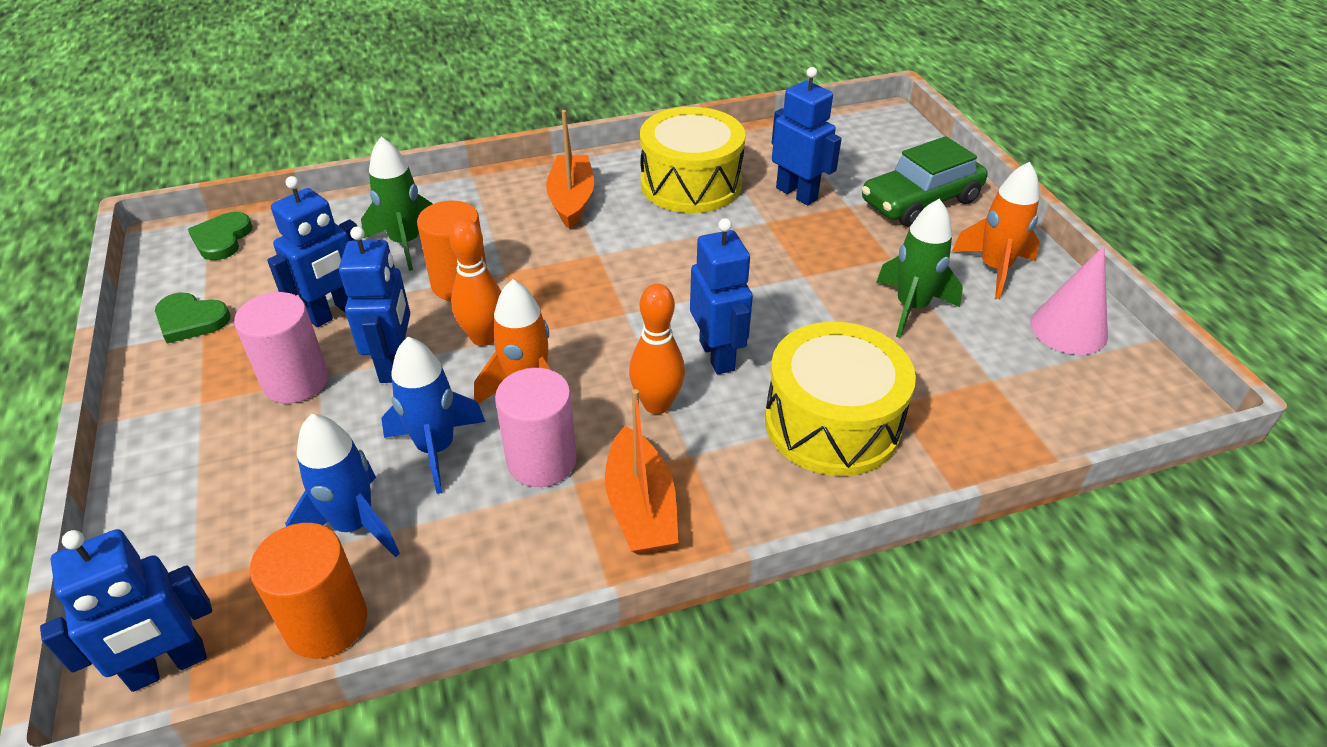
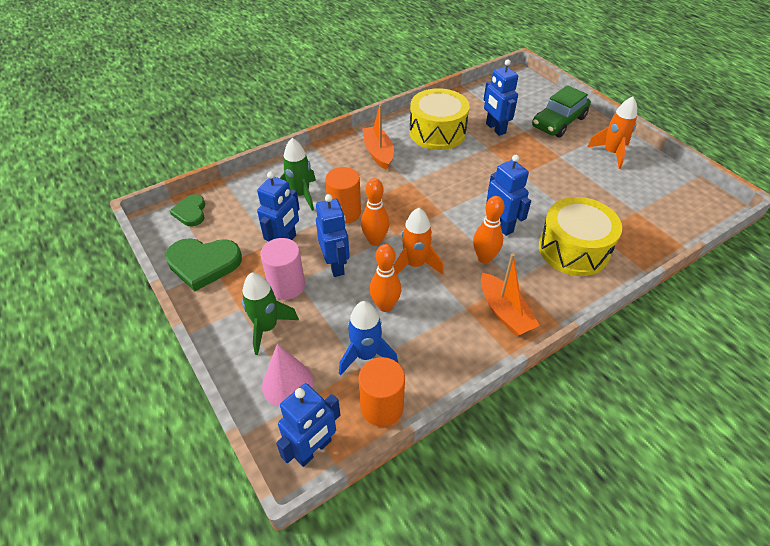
camera: 15 degrees left, 5 degrees up
(191, 320) = (203, 264): green heart -> green heart, size x1.67
(436, 449) = (385, 306): blue rocket -> orange bowling pin
(541, 461) = (443, 300): pink cylinder -> none
(797, 194) = (495, 128): blue robot -> blue robot turned 150 degrees counterclockwise
(911, 307) = (582, 181): green rocket -> green rocket (267, 327)
(1068, 329) = (659, 178): pink cone -> pink cone (287, 383)

